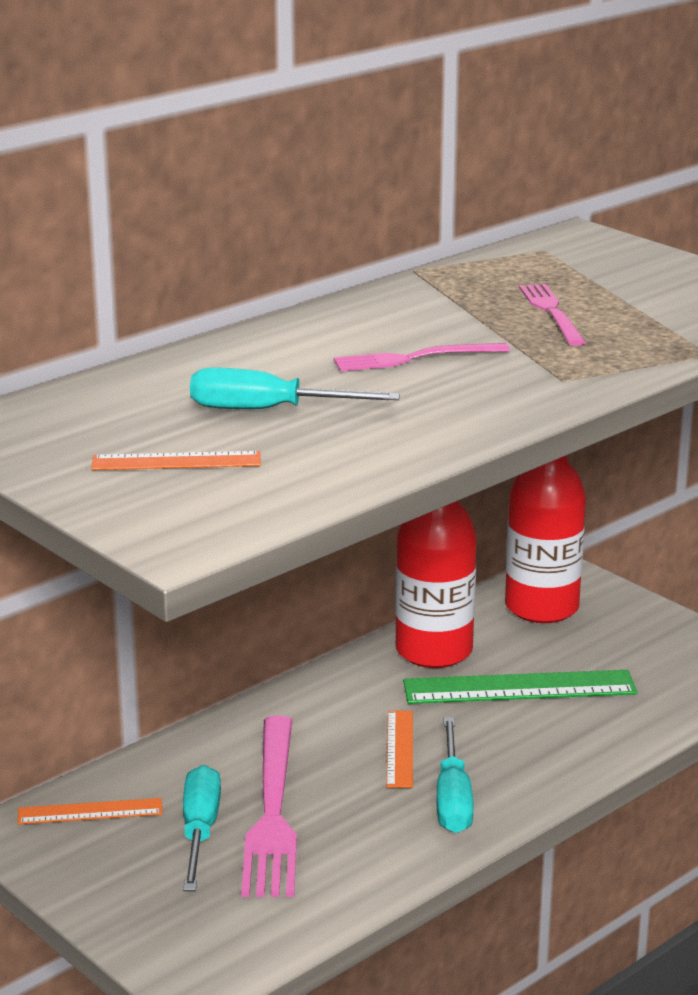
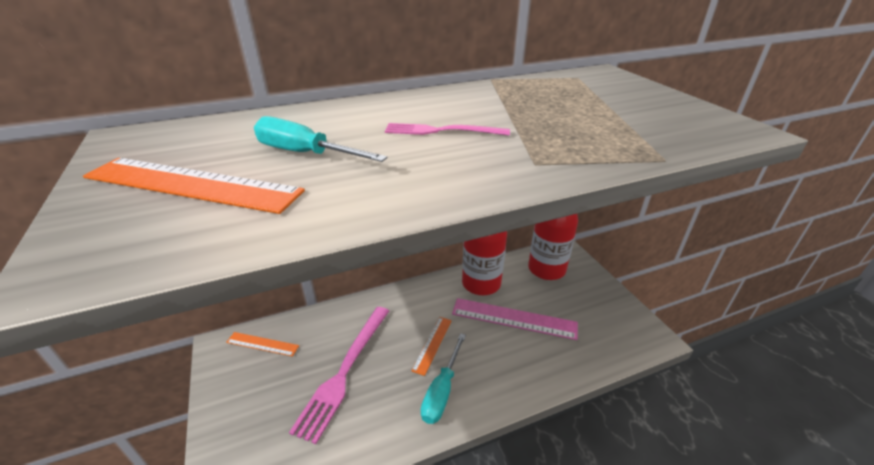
camera: 20 degrees right, 10 degrees up
(176, 461) = (192, 184): orange ruler -> orange ruler, size x1.78
(199, 831) = (302, 374): turquoise screwdriver -> none
(519, 688) = (514, 318): green ruler -> pink ruler
(552, 312) = (558, 113): pink fork -> none

